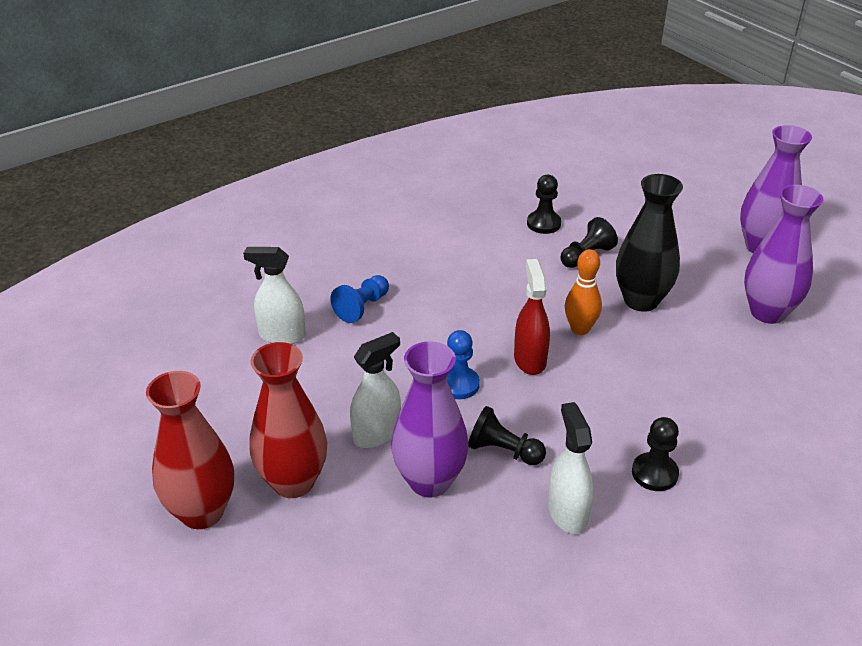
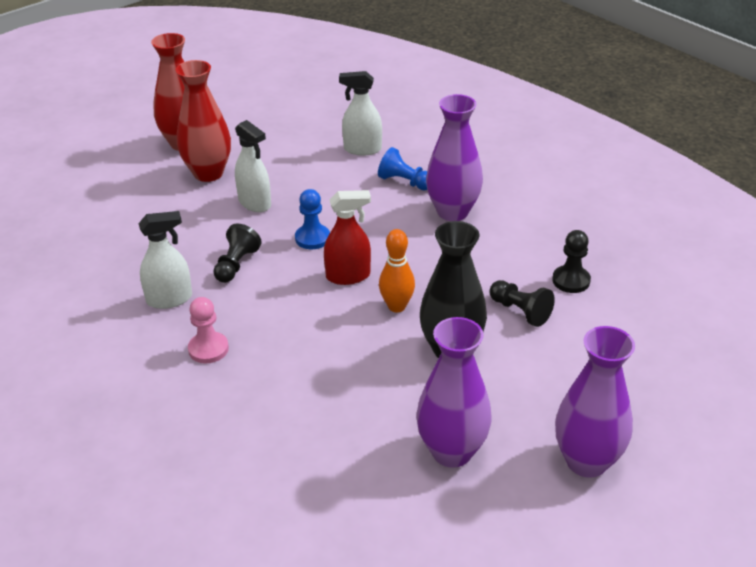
camera: 85 degrees right, 0 degrees up
(282, 335) = (362, 149): white spray bottle -> white spray bottle turned 90 degrees counterclockwise
(430, 481) = (206, 231): purple vase -> purple vase (452, 212)
(654, 473) = (208, 349): black pawn -> pink pawn

